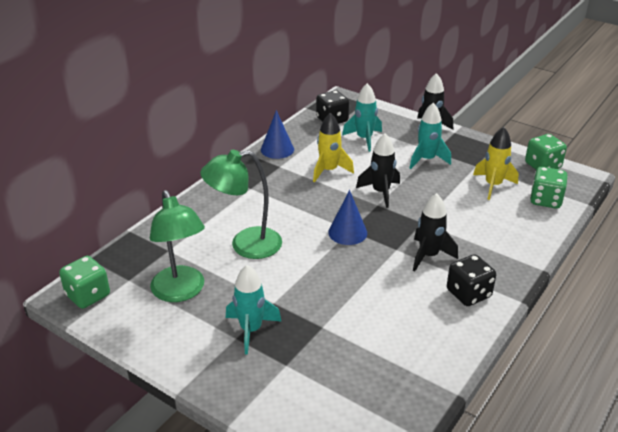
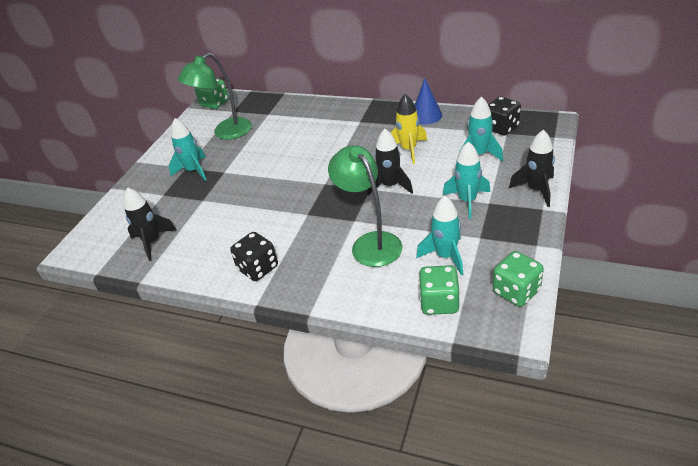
camera: 80 degrees right, 5 degrees up
(245, 245) = (284, 141): green lamp -> green lamp (370, 243)
(347, 232) = (320, 183): blue cone -> none
(428, 256) = (304, 234): black rocket -> black rocket (153, 242)
(493, 185) = (445, 256): yellow rocket -> turquoise rocket

